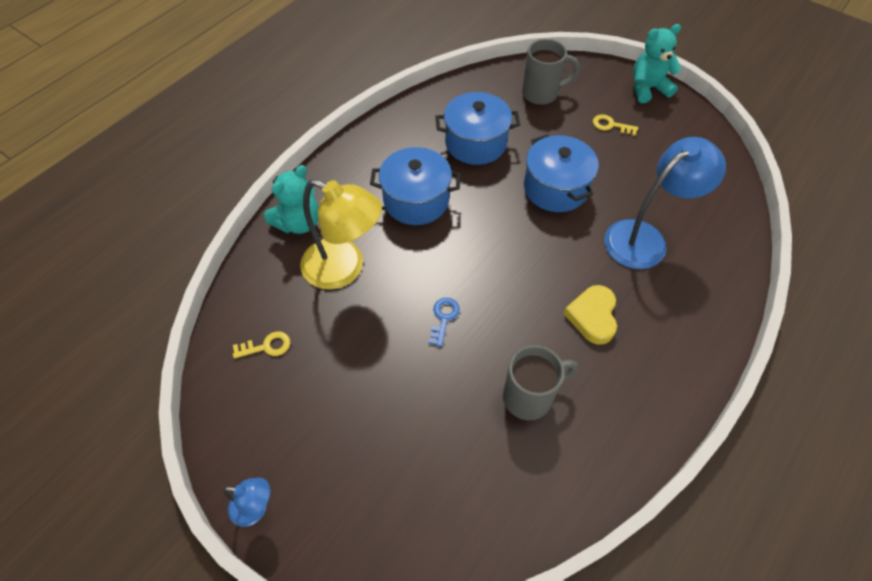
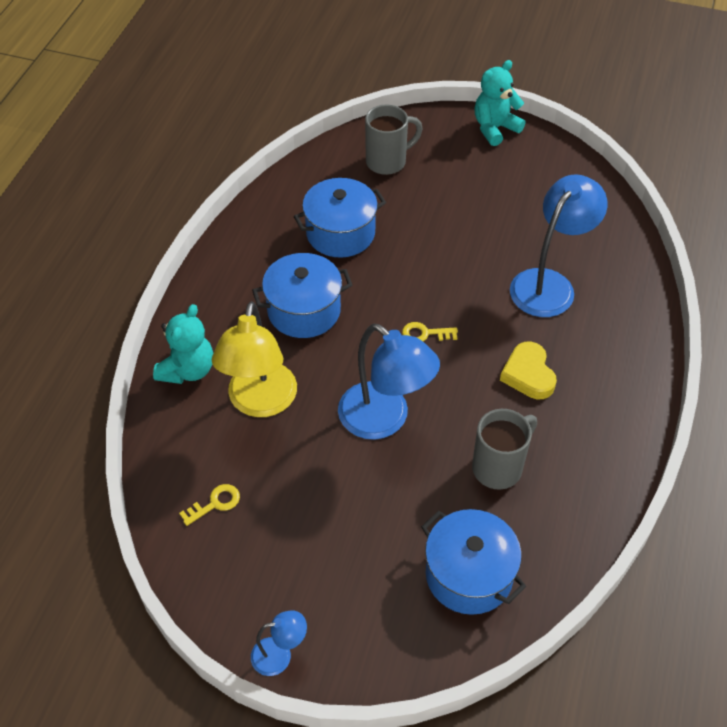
camera: 20 degrees left, 5 degrees down
(344, 269) = (260, 402): yellow lamp -> yellow lamp turned 90 degrees clockwise
(443, 318) = (384, 420): blue key -> blue lamp
(555, 188) = (442, 258): blue pot -> blue pot (469, 575)
(610, 125) = (472, 178): yellow key -> yellow key (425, 334)

